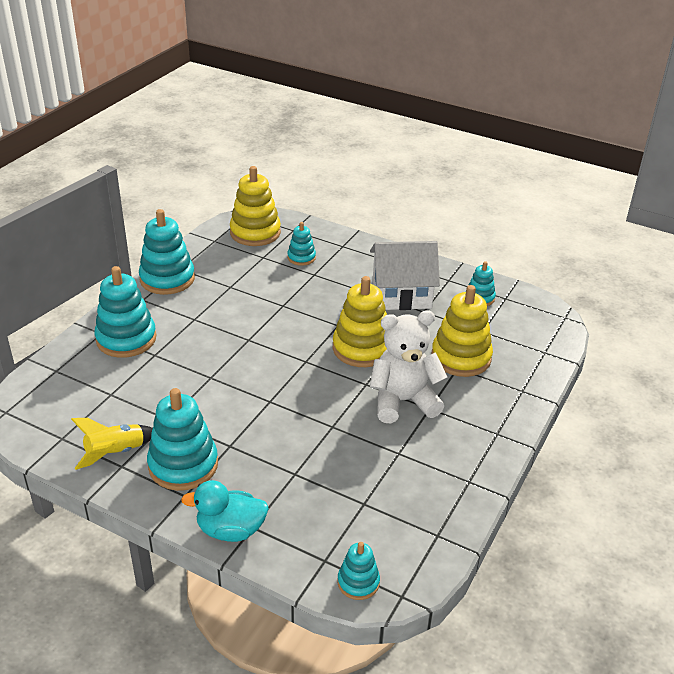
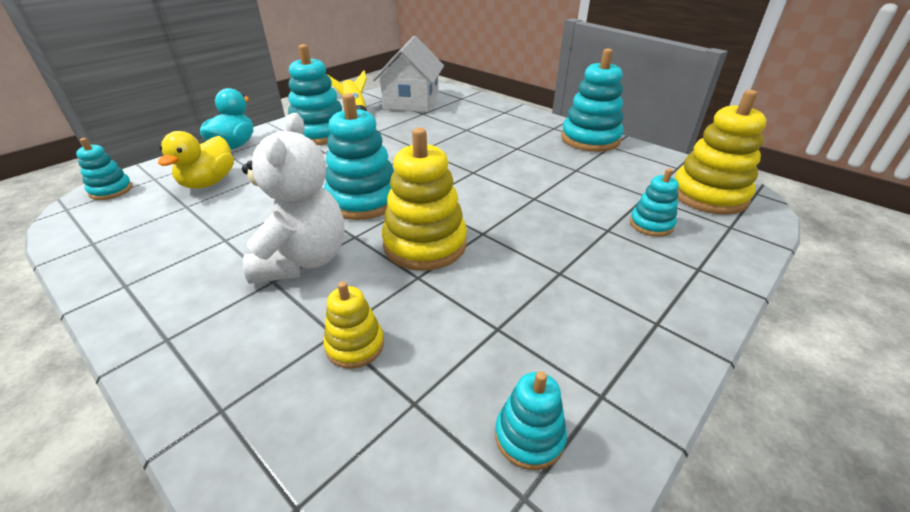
camera: 105 degrees right, 0 degrees up
(126, 339) = (493, 120): turquoise stacking toy -> turquoise stacking toy (363, 200)
(318, 509) = (208, 182): none -> yellow duck
(401, 294) = (551, 310): white house -> white house (411, 102)
(461, 357) = (355, 345): yellow stacking toy -> yellow stacking toy, size x0.54

